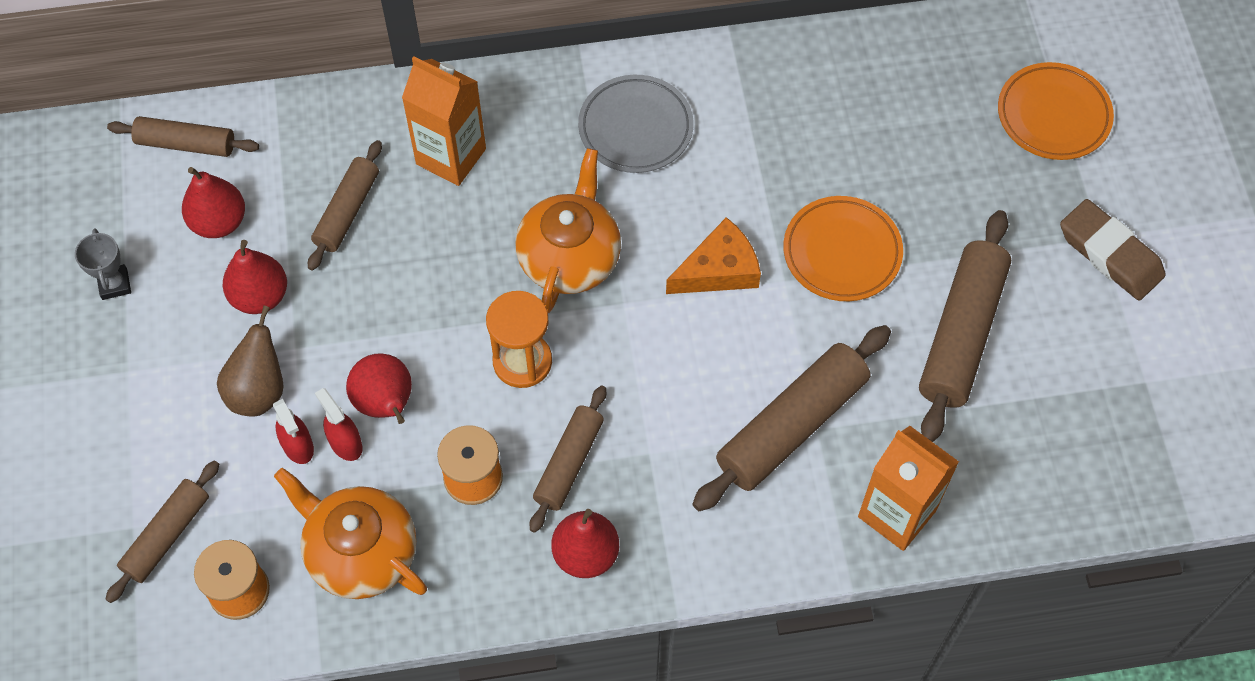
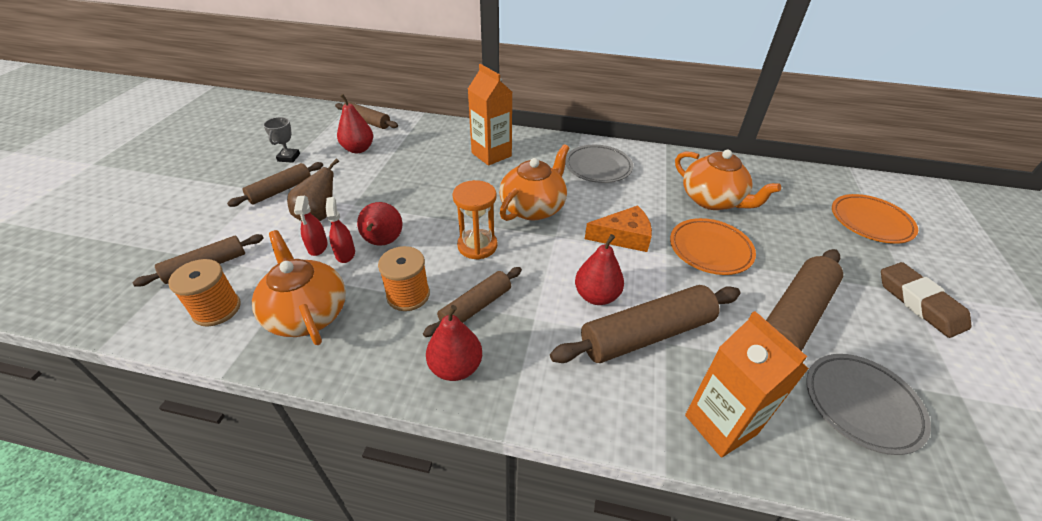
camera: 20 degrees right, 20 degrees down
(260, 296) = (353, 180): red pear -> red pear (596, 296)
(347, 211) = (424, 161): brown rolling pin -> brown rolling pin (280, 190)
(827, 145) = (712, 200): none -> orange teapot
(1040, 433) = (861, 405): none -> grey plate

